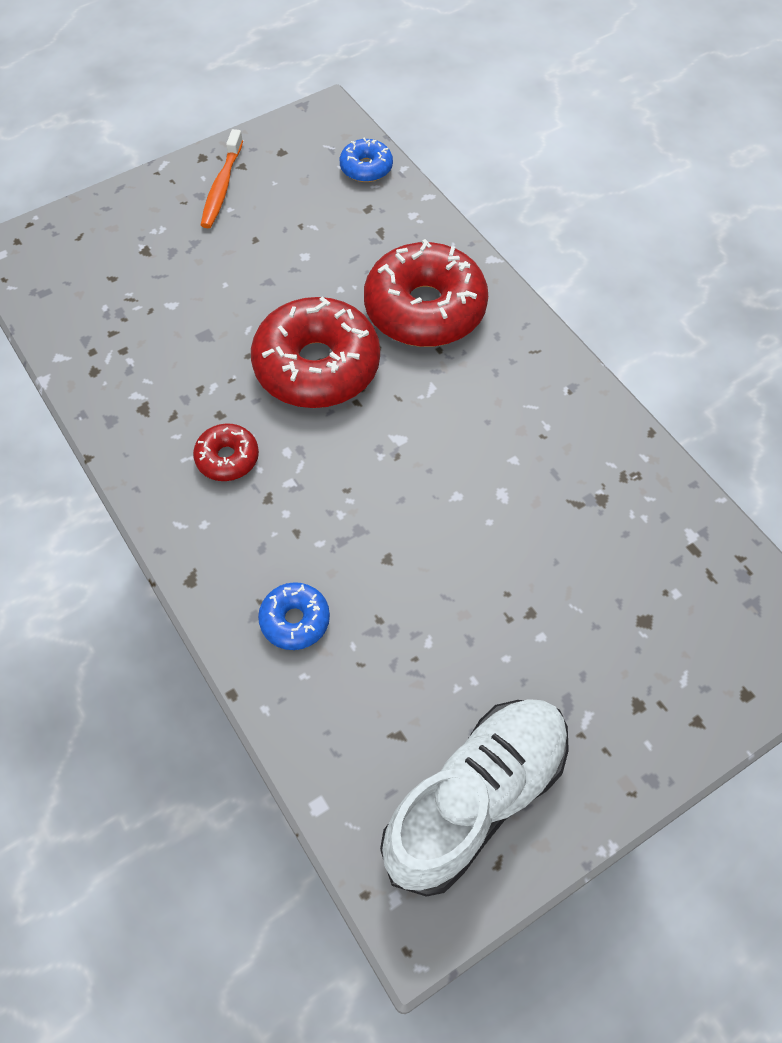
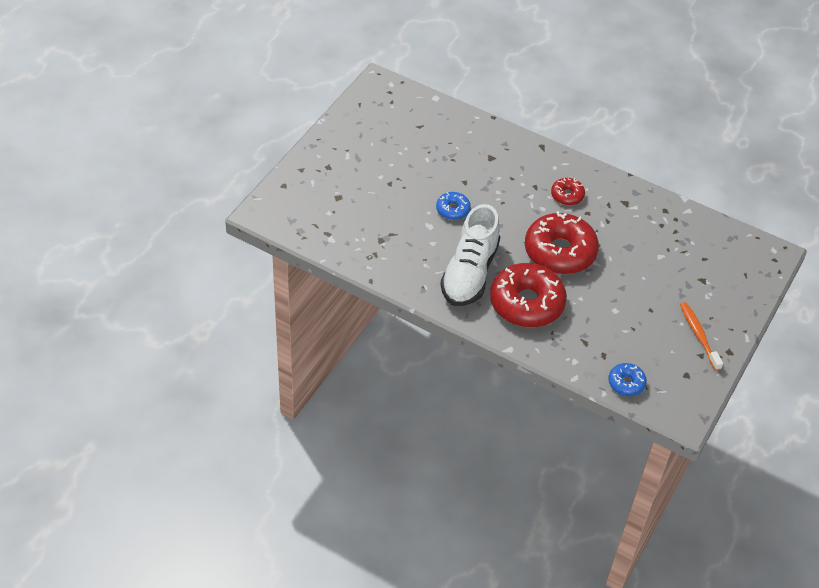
camera: 150 degrees right, 10 degrees down
(295, 620) = (487, 147): blue donut -> blue donut (452, 210)
(476, 799) = (378, 118): white shoe -> white shoe (469, 273)

